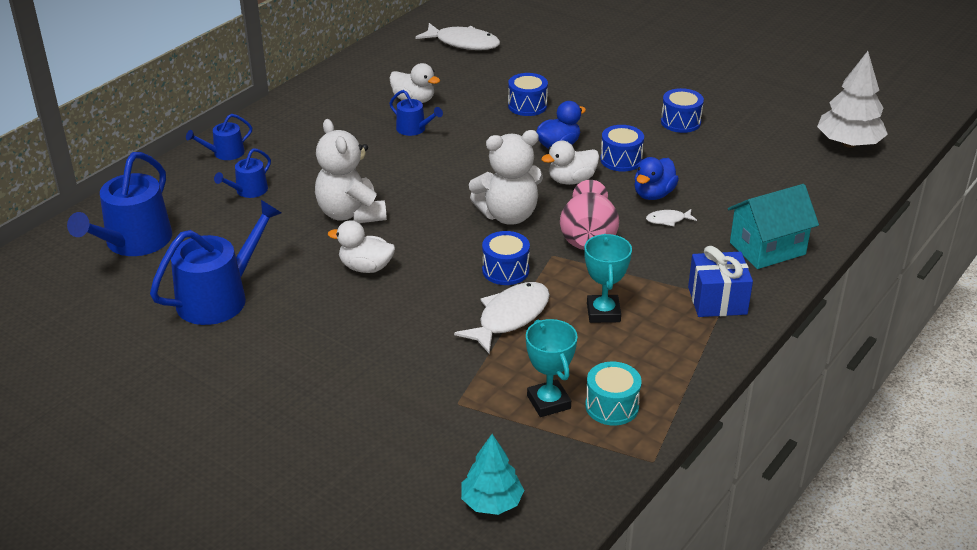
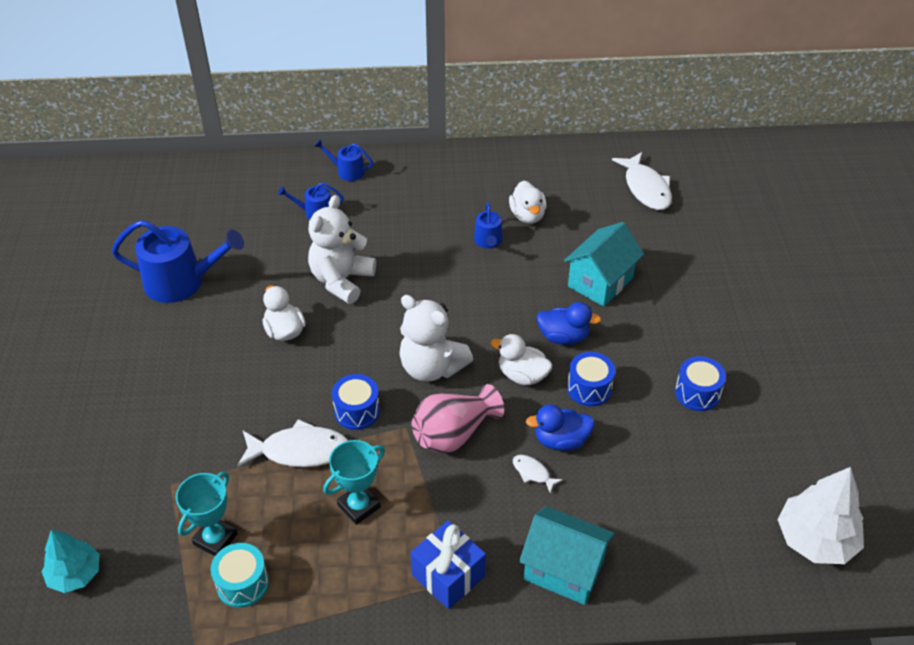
camera: 50 degrees right, 10 degrees up
(134, 242) = (203, 202): blue watering can -> none
(527, 106) = (600, 282): blue drum -> turquoise house

